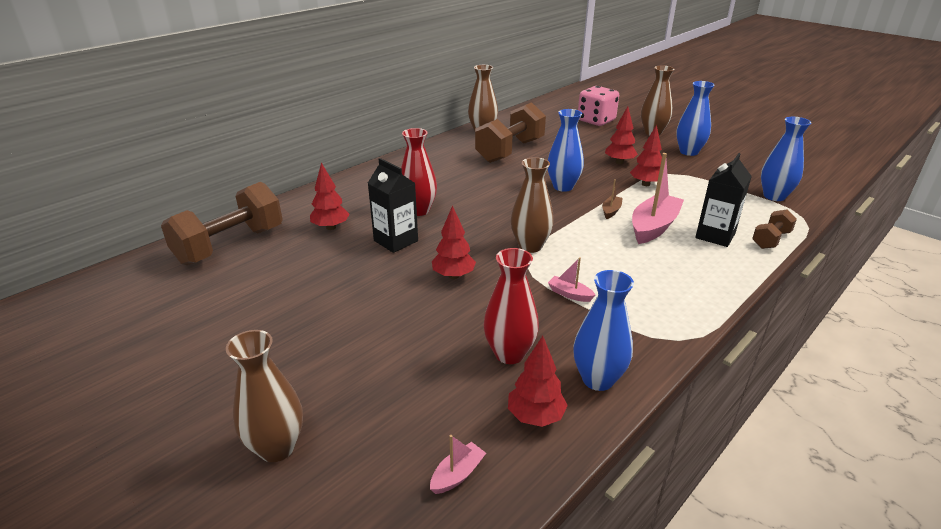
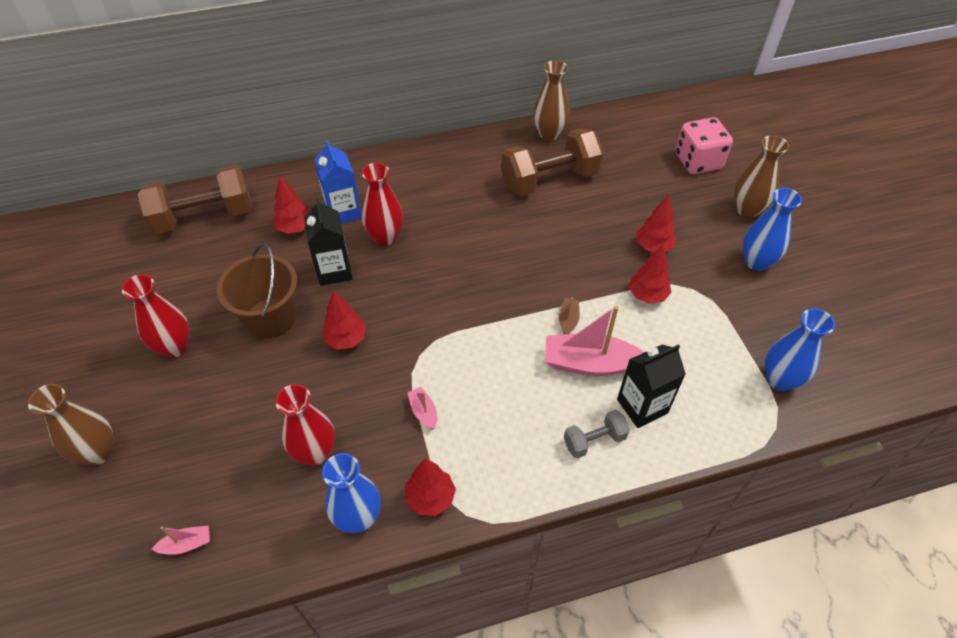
camera: 30 degrees right, 20 degrees up
(287, 337) = (175, 347): none -> red vase
(365, 207) = (343, 212): none -> blue carton
(368, 286) = (270, 318): none -> brown bucket
(530, 246) = (443, 333): brown vase -> none
(535, 416) = (280, 526): red tree -> red tree (430, 498)
(563, 187) = (553, 261): blue vase -> none
(611, 211) = (568, 320): brown boat -> brown boat turned 45 degrees counterclockwise
(653, 227) = (589, 363): pink boat -> pink boat turned 150 degrees counterclockwise
(709, 263) = (594, 440): none -> grey dumbbell
(771, 240) = (697, 441): brown dumbbell -> none

